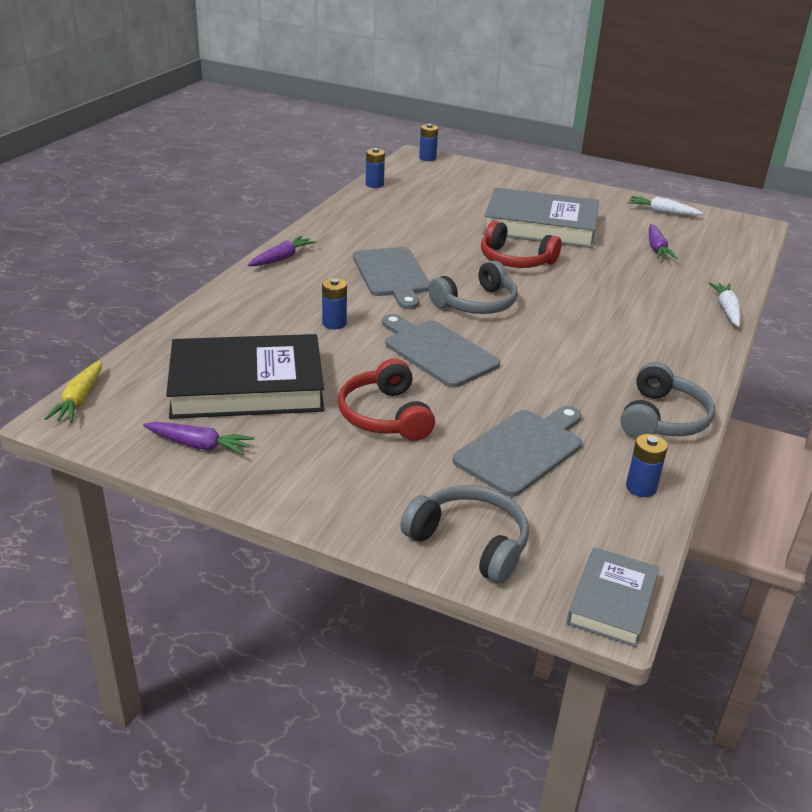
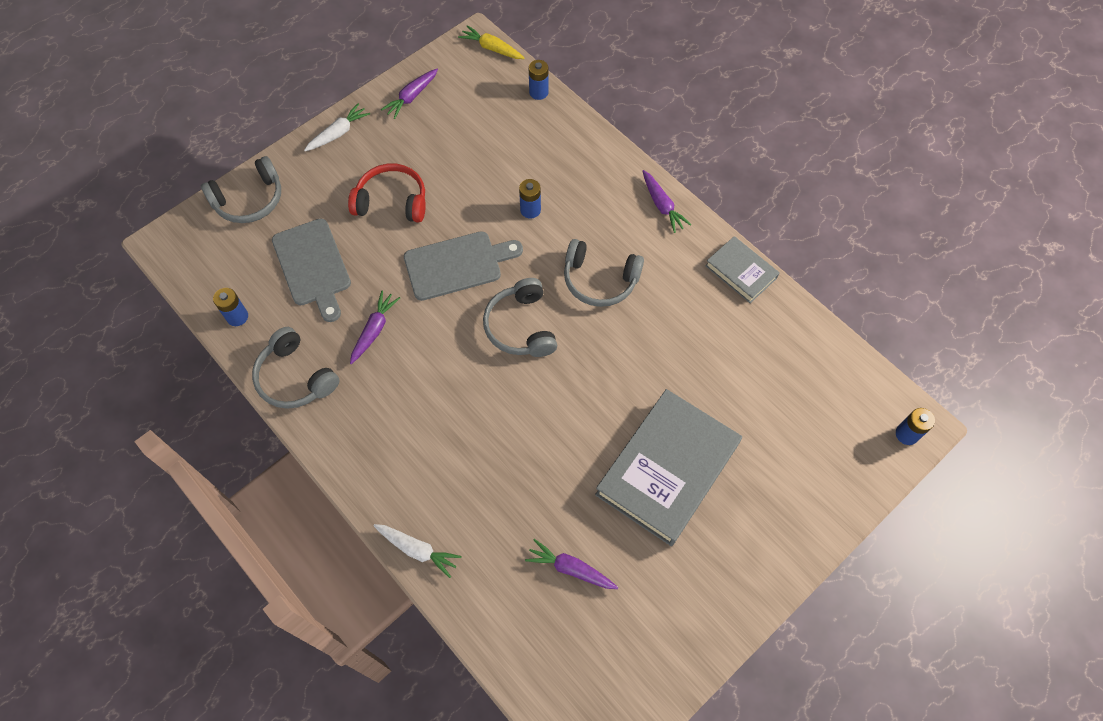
camera: 115 degrees right, 30 degrees up
(247, 386) = (466, 135): black book -> none
(374, 184) = (827, 341): blue battery -> blue battery (538, 92)
(392, 275) = (600, 280): grey cutting board -> grey headphones
(515, 260) = (593, 401): red headphones -> none
(559, 383) = (374, 330): none -> purple carrot
(612, 601) = (166, 247): grey book -> grey book (741, 272)
(662, 212) = (666, 645): white carrot -> white carrot (338, 133)

